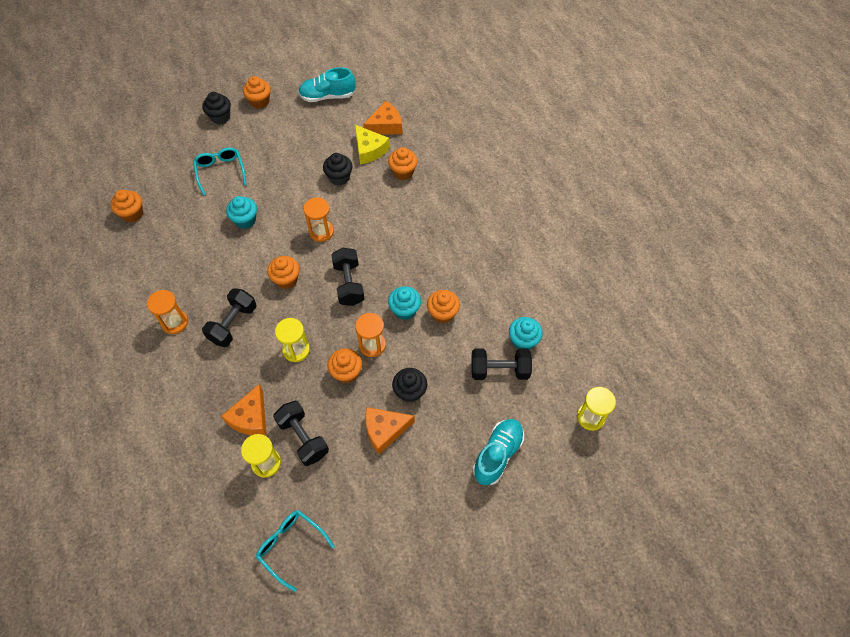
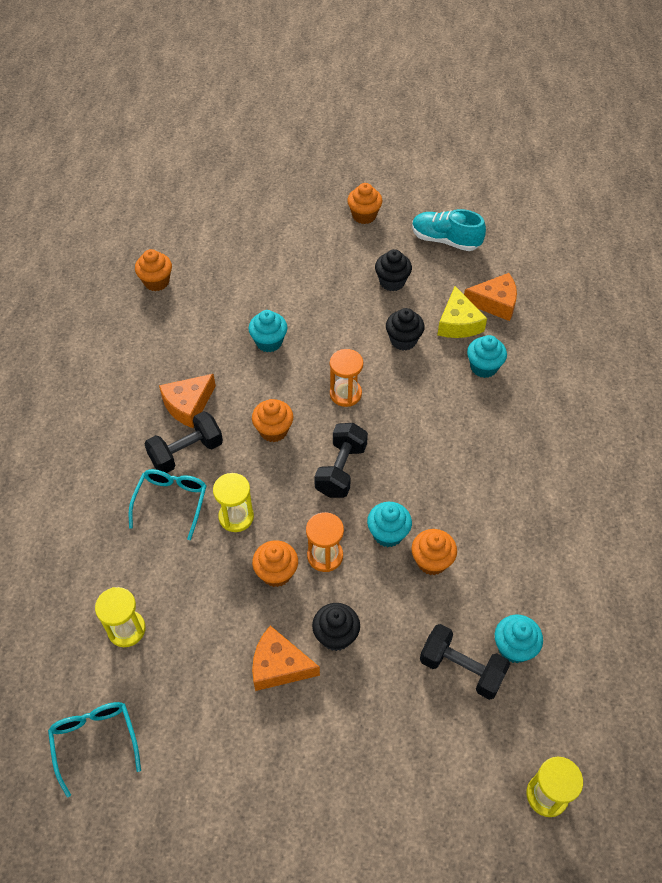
camera: 30 degrees right, 5 degrees down
(175, 322) = (128, 420): orange hourglass -> none
(220, 117) = (310, 215): black cupcake -> black cupcake (392, 282)
(220, 172) = (274, 276): turquoise glasses -> turquoise glasses (171, 502)
(250, 418) = (141, 568): orange cheese -> orange cheese (188, 405)
(303, 438) = (183, 623): black dumbbell -> none
(403, 172) = (483, 367): orange cupcake -> turquoise cupcake
(497, 454) = (397, 774): turquoise shoe -> none

